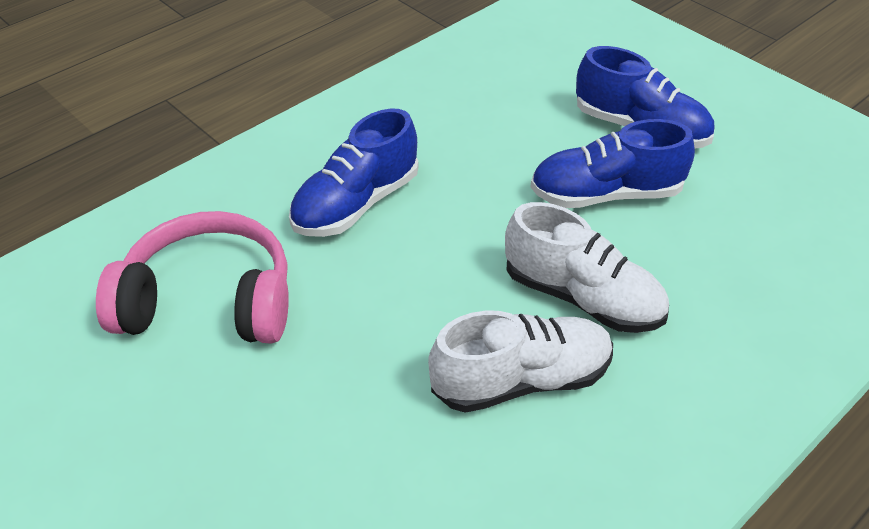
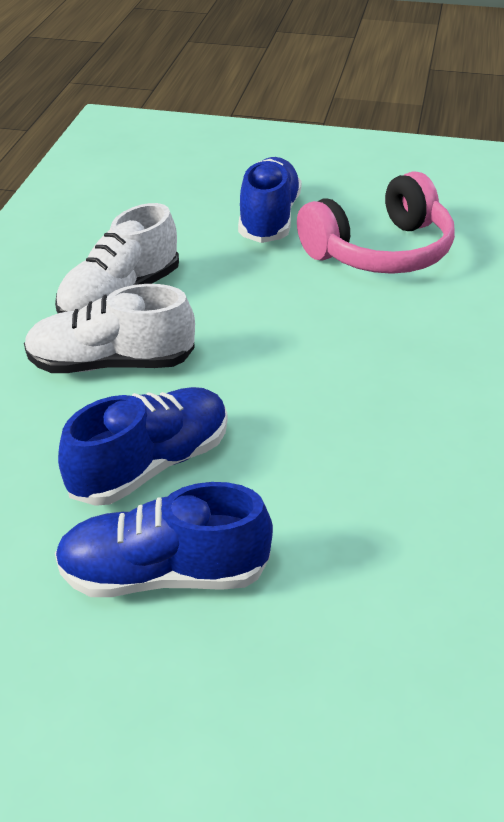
camera: 145 degrees right, 5 degrees down
(356, 204) = (369, 351): blue shoe -> blue shoe (269, 219)

